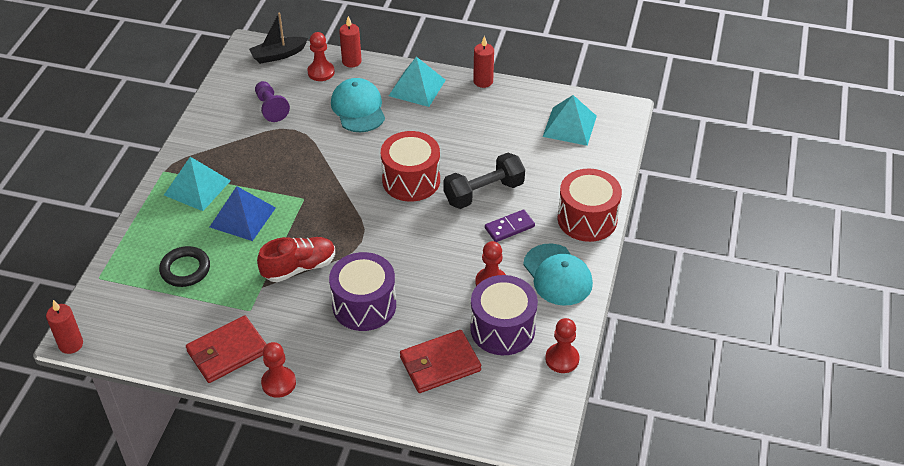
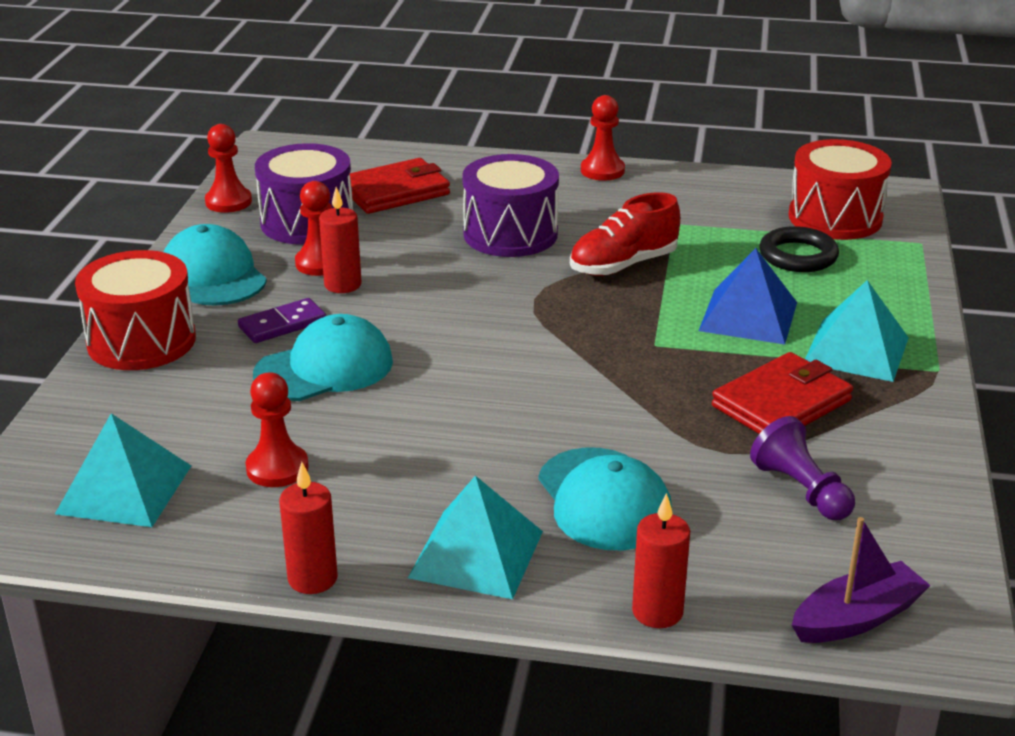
camera: 175 degrees right, 15 degrees down
(71, 344) = (896, 187): red candle -> red candle (342, 285)
(227, 352) = (683, 190): red wallet -> red wallet (781, 403)
(278, 55) = (856, 618): black boat -> purple boat
(321, 72) = (724, 578): red pawn -> red pawn (277, 468)
(411, 180) = (463, 379): red drum -> red drum (835, 218)
(483, 192) = (324, 368): black dumbbell -> turquoise cap

